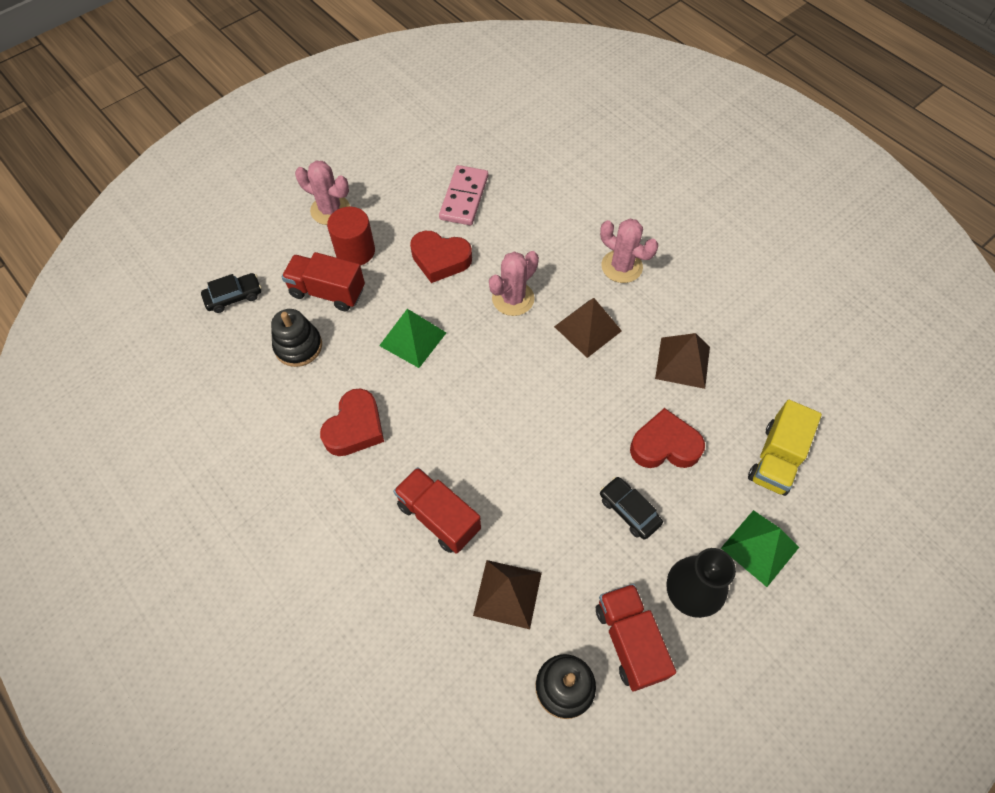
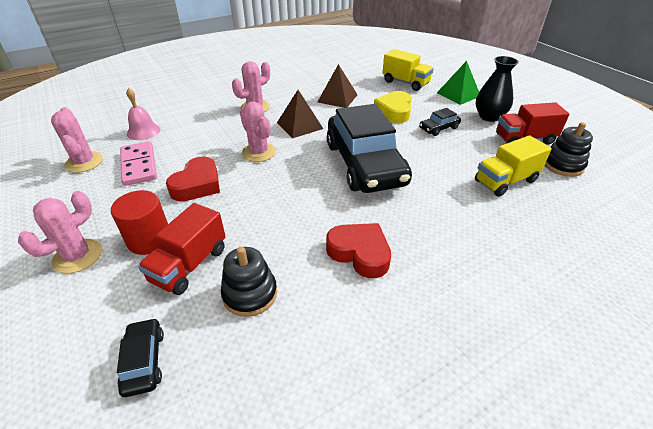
camera: 80 degrees left, 20 degrees down
(413, 339) = (275, 208): green pyramid -> none
(438, 517) = (449, 208): red truck -> none
(460, 151) = (84, 162): none -> pink cactus
(464, 198) = (139, 165): pink domino -> pink domino turned 45 degrees clockwise
(507, 593) = (505, 181): brown pyramid -> yellow truck
(513, 417) = (364, 164): none -> black car
(531, 174) = (143, 131): none -> pink bell
(664, 445) = (394, 111): red heart -> yellow heart

